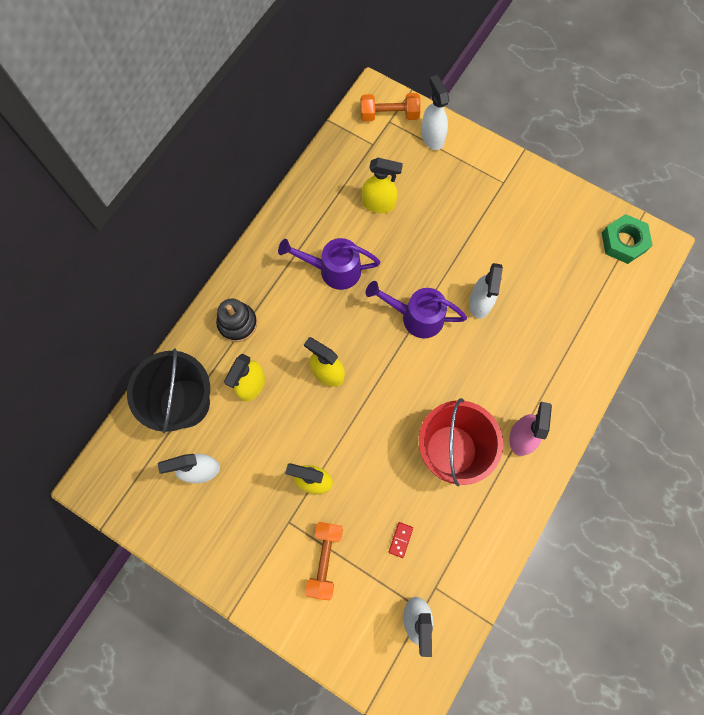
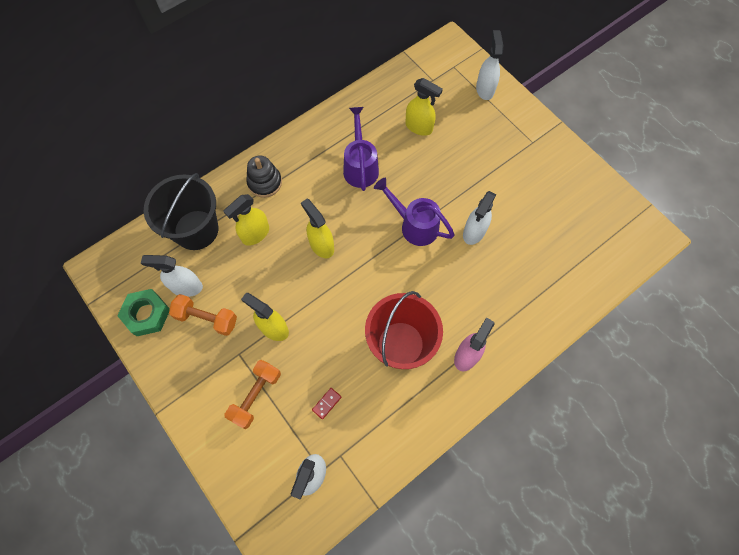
camera: 20 degrees right, 5 degrees down
(334, 270) = (360, 166): purple watering can -> purple watering can turned 60 degrees clockwise
(389, 115) = (455, 62): orange dumbbell -> orange dumbbell (206, 318)
(623, 242) = (622, 223): green nut -> green nut (147, 314)

